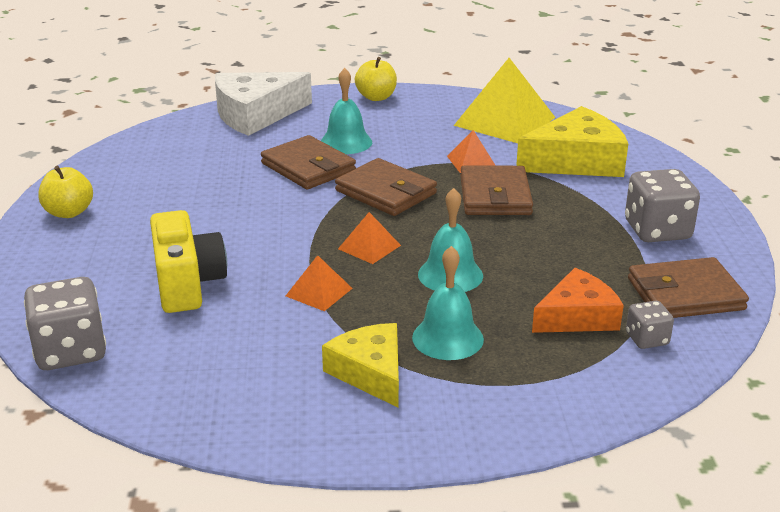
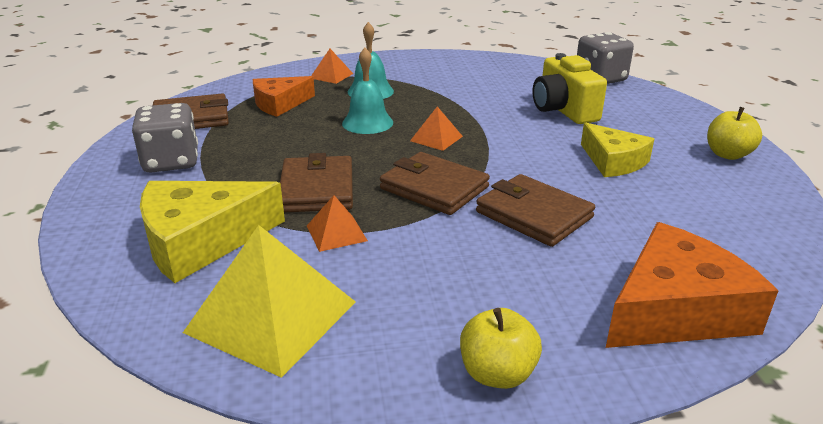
camera: 175 degrees right, 0 degrees up
(255, 114) = (676, 309): white cheese -> orange cheese
(318, 292) = (464, 109): orange pyramid -> orange pyramid (331, 75)
(346, 142) = (506, 257): turquoise bell -> none
(370, 372) = (416, 77): yellow cheese -> yellow cheese (613, 161)
(647, 339) = (240, 95): grey dice -> none

